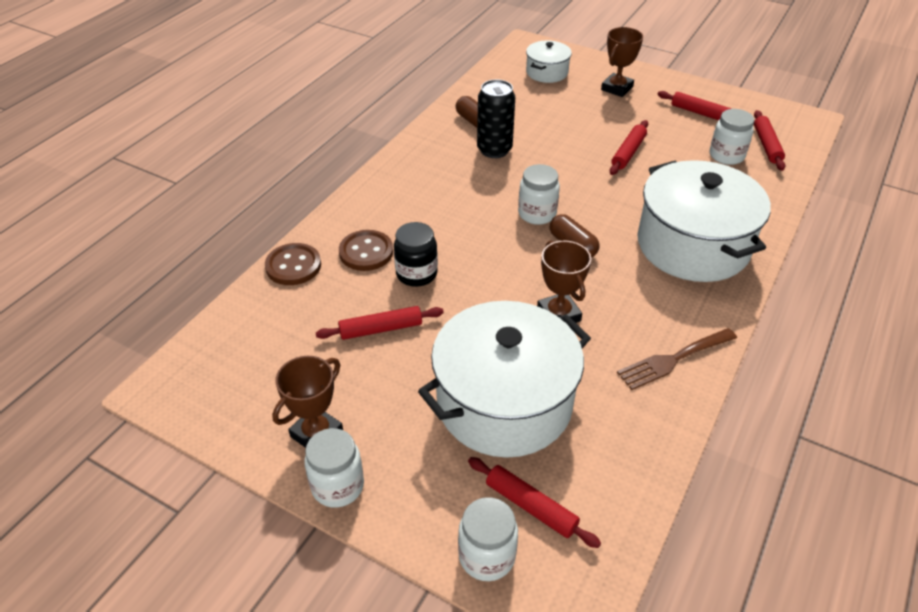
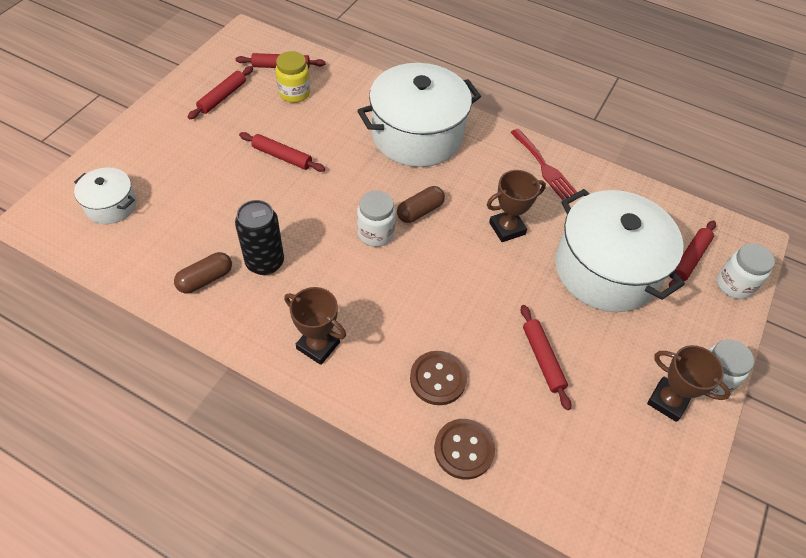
camera: 95 degrees left, 10 degrees up
(416, 274) = (467, 332): black jar -> none
(617, 88) = (162, 150): brown trophy -> brown trophy (318, 345)
(673, 360) = (544, 166): brown fork -> red fork
(726, 156) = (294, 93): white jar -> yellow jar

